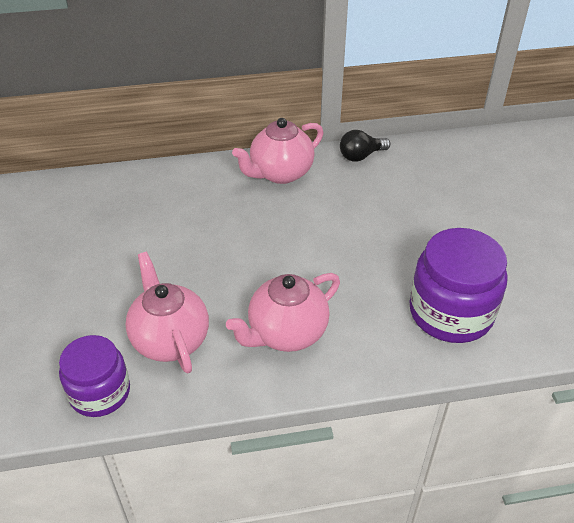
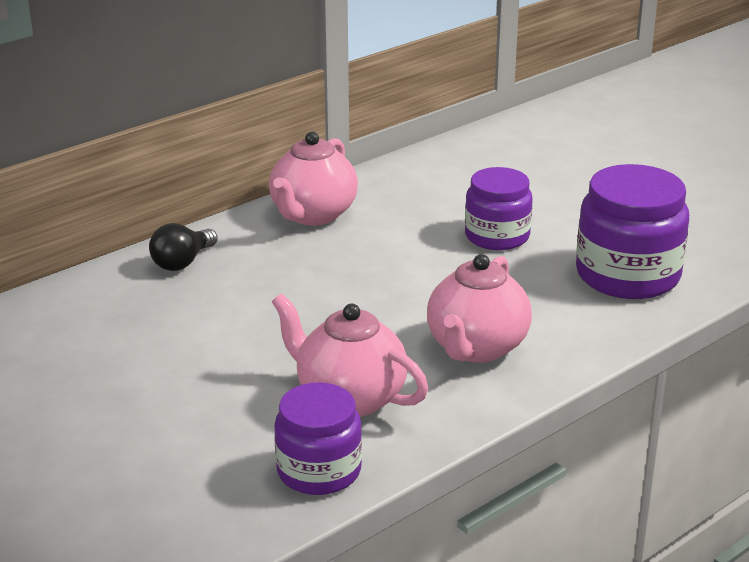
camera: 30 degrees left, 15 degrees down
(361, 156) = (392, 174): black light bulb -> black light bulb (182, 262)
(386, 238) = (497, 236): none -> purple jar

